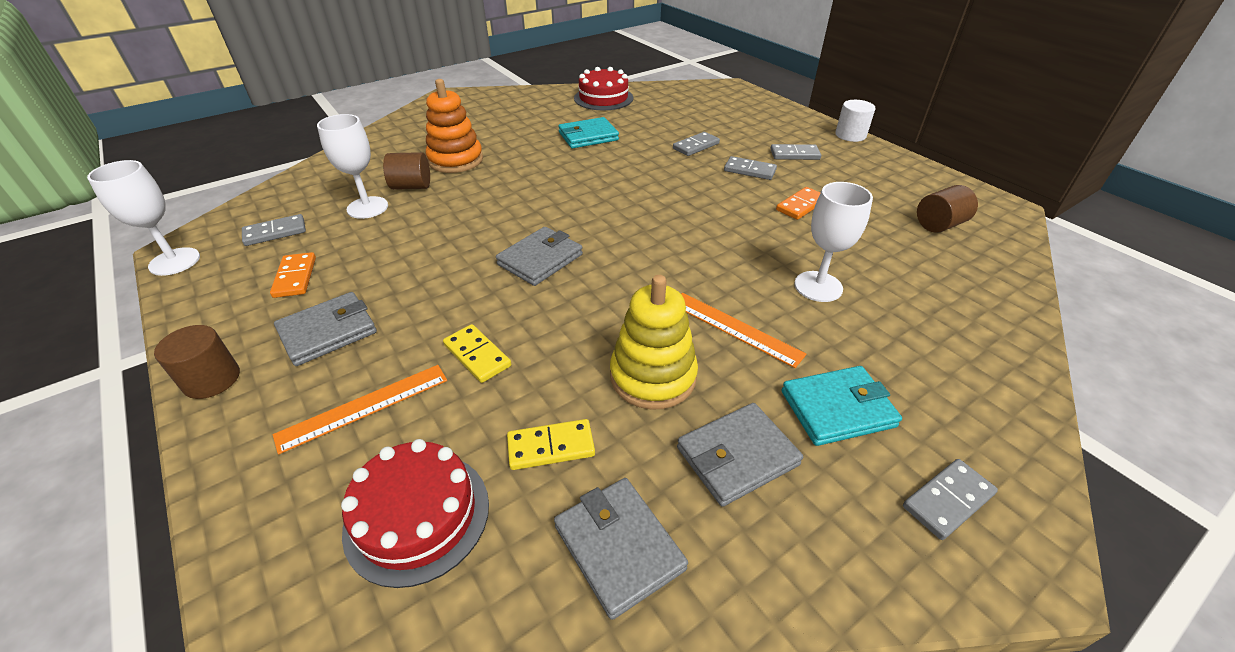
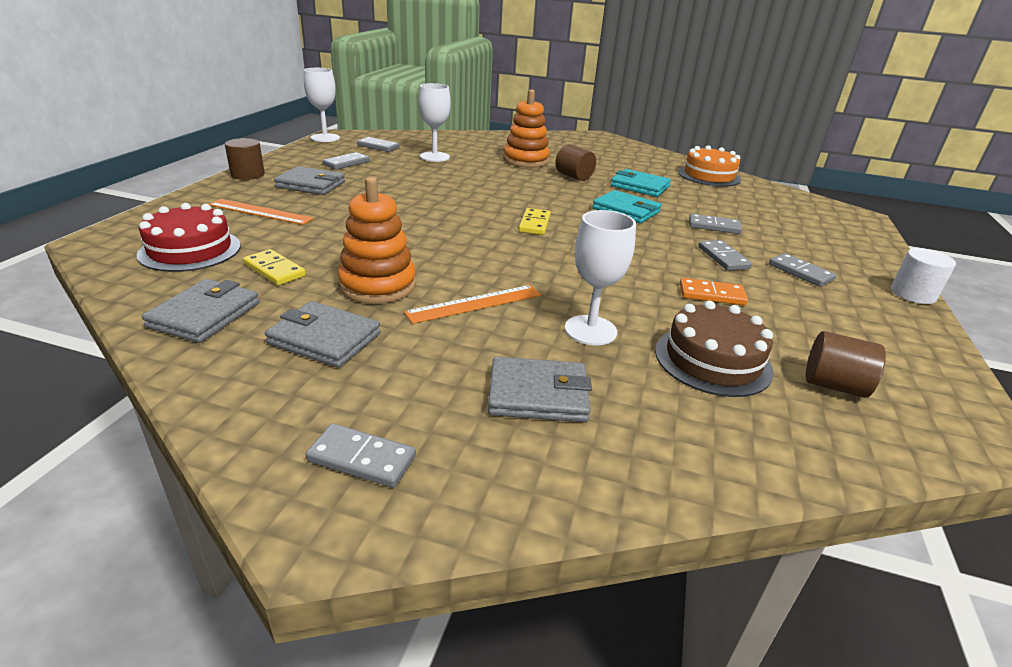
camera: 50 degrees right, 10 degrees down
(295, 277) = (346, 163): orange domino -> grey domino
(411, 186) = (475, 159): brown cylinder -> brown cylinder (573, 176)
(477, 355) = (334, 226): yellow domino -> yellow domino (534, 224)
(540, 259) = (456, 215): grey wallet -> grey wallet (538, 394)
(603, 98) = (709, 176): red cake -> orange cake
(653, 376) = (378, 285): yellow stacking toy -> orange stacking toy
(735, 328) = (475, 304): orange ruler -> orange ruler turned 60 degrees clockwise
(837, 408) = (426, 374): turquoise wallet -> turquoise wallet (626, 210)
(889, 254) = (712, 360): none -> brown cake

